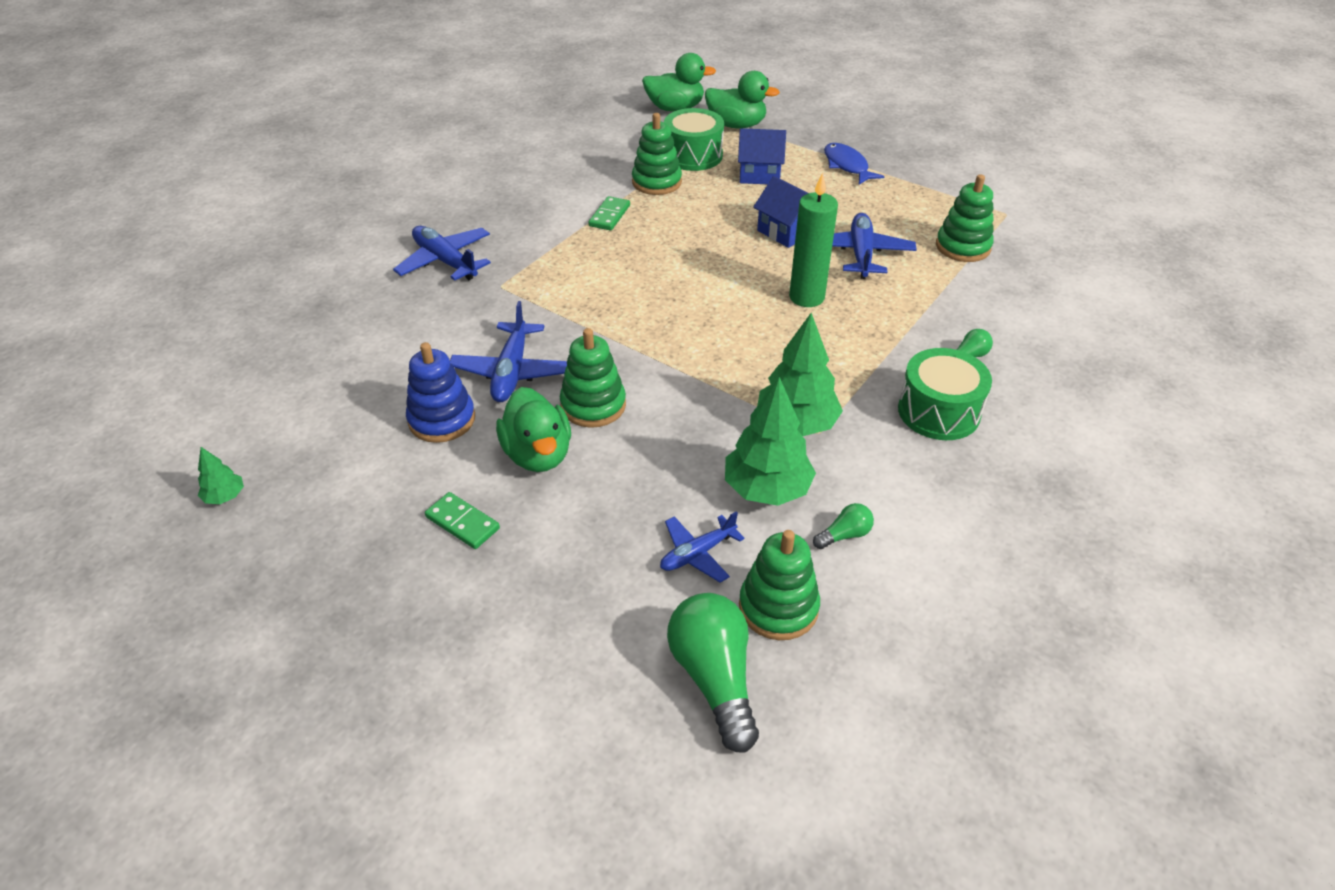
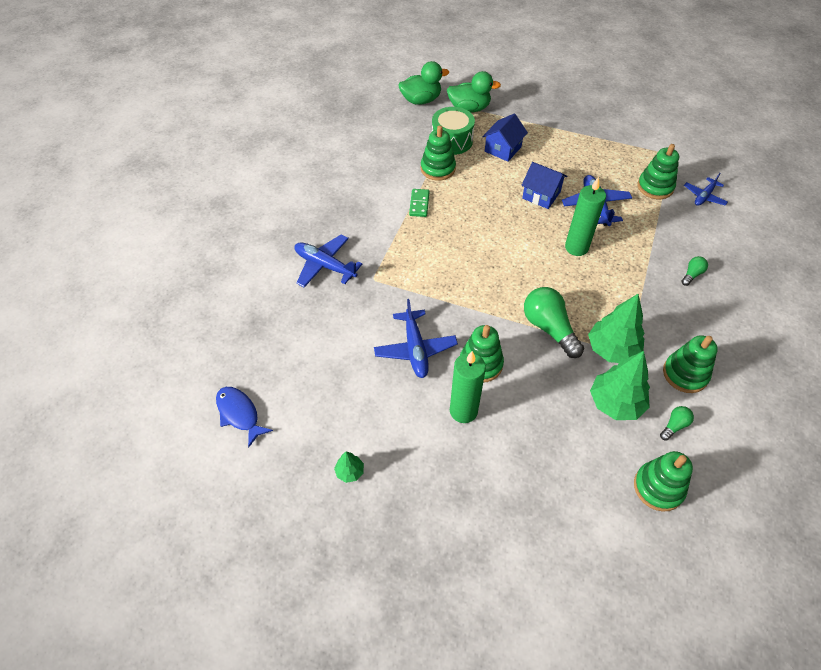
camera: 15 degrees left, 10 degrees up
(225, 497) = (272, 495): green tree -> green tree (350, 472)
(442, 420) = (387, 398): blue stacking toy -> none
(462, 523) = (440, 475): green domino -> none
(538, 454) = (463, 411): green duck -> green candle
(697, 554) = (595, 461): blue plane -> blue plane (704, 196)
(714, 678) = (643, 547): green light bulb -> green light bulb (549, 328)
(759, 174) = (503, 149): blue house -> blue house turned 45 degrees counterclockwise
(847, 166) = (556, 132): blue fish -> blue fish (239, 414)
(895, 474) = (685, 374): none -> green stacking toy
(938, 411) = (691, 320): green drum -> none

